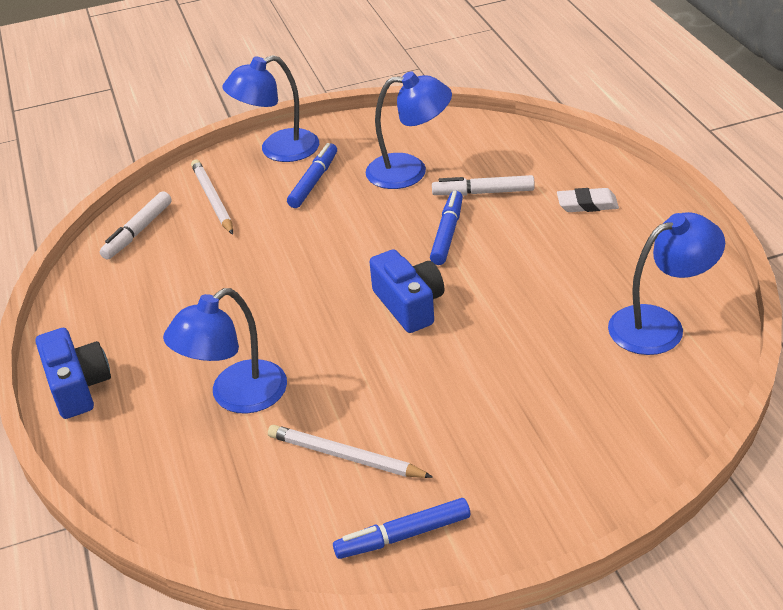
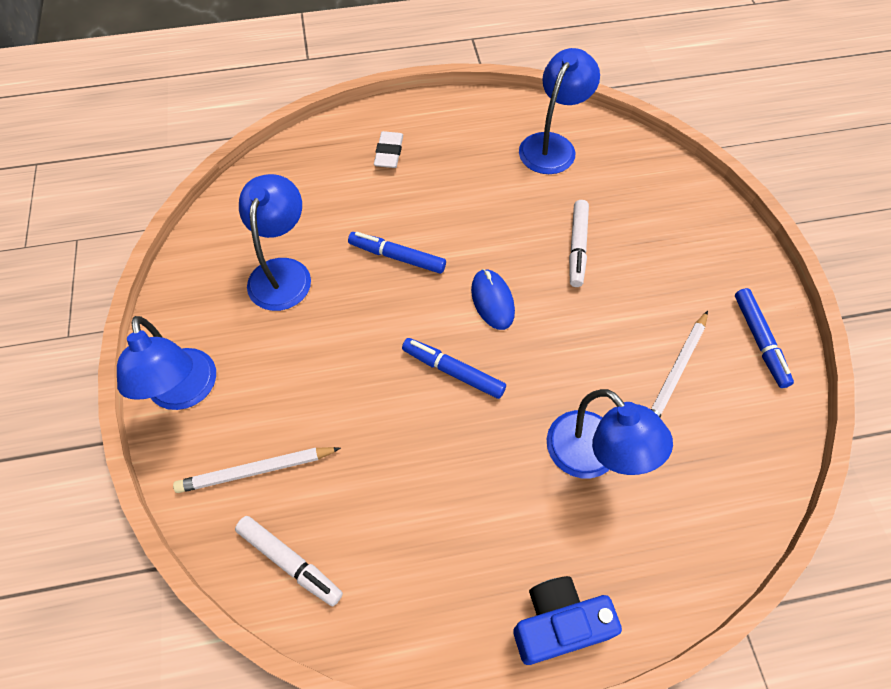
camera: 85 degrees left, 20 degrees up
(314, 181) = (264, 361): blue marker -> blue marker (453, 371)
(409, 305) = (492, 301): blue camera -> blue mouse
(483, 192) = (343, 220): white marker -> white marker (577, 247)
(659, 325) = (552, 145): blue lamp -> blue lamp turned 45 degrees clockwise

